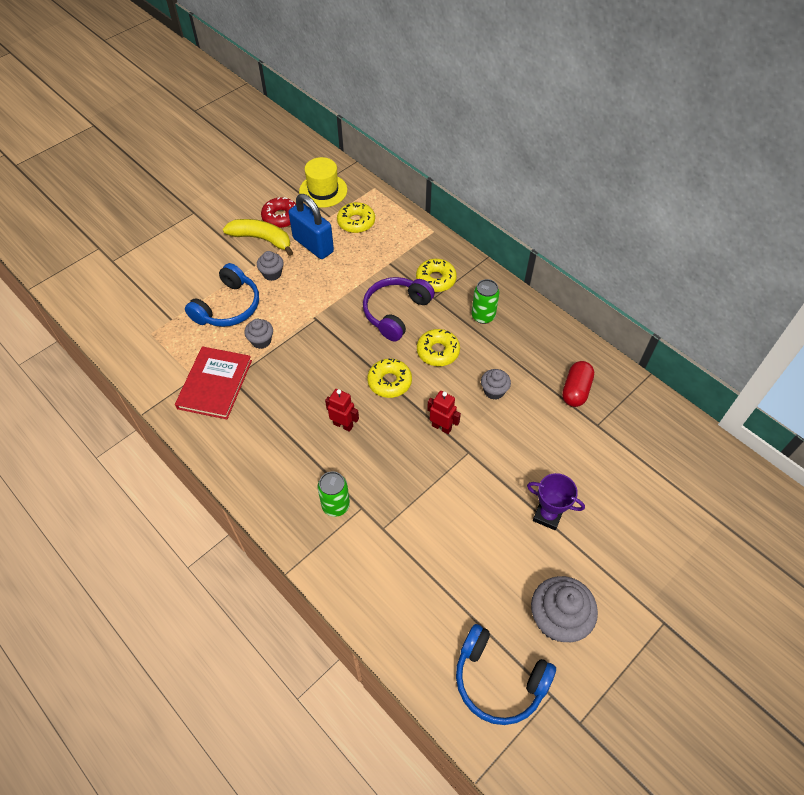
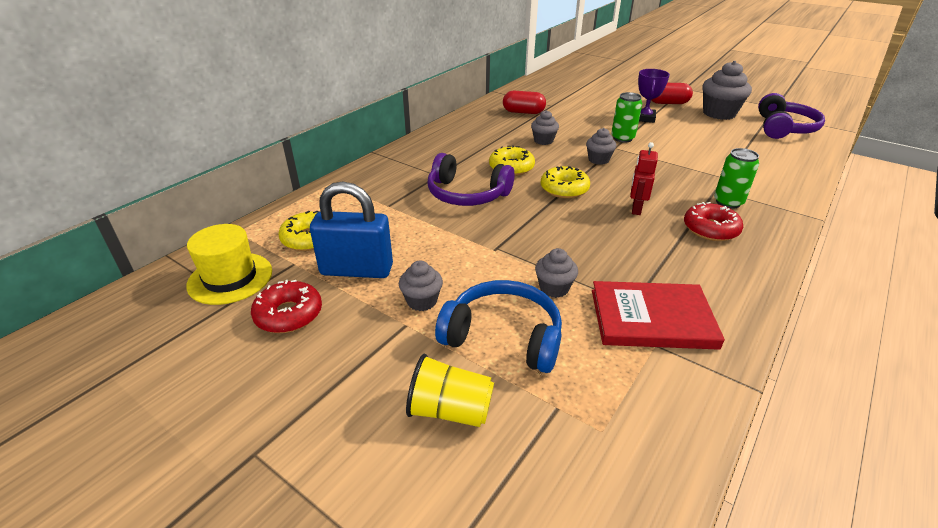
camera: 100 degrees left, 20 degrees down
(187, 278) = (450, 410): none -> yellow cup
(262, 239) = (343, 327): yellow banana -> none
(298, 468) = (710, 229): none -> red donut
(313, 245) = (357, 270): blue padlock -> blue padlock turned 60 degrees clockwise
(436, 279) = (411, 176): yellow donut -> none
(441, 427) = (598, 160): red robot -> grey cupcake
(483, 316) = (456, 149): green can -> green can (622, 138)
(498, 679) = (783, 128): blue headphones -> purple headphones
(600, 568) = (668, 103): none -> red capsule

